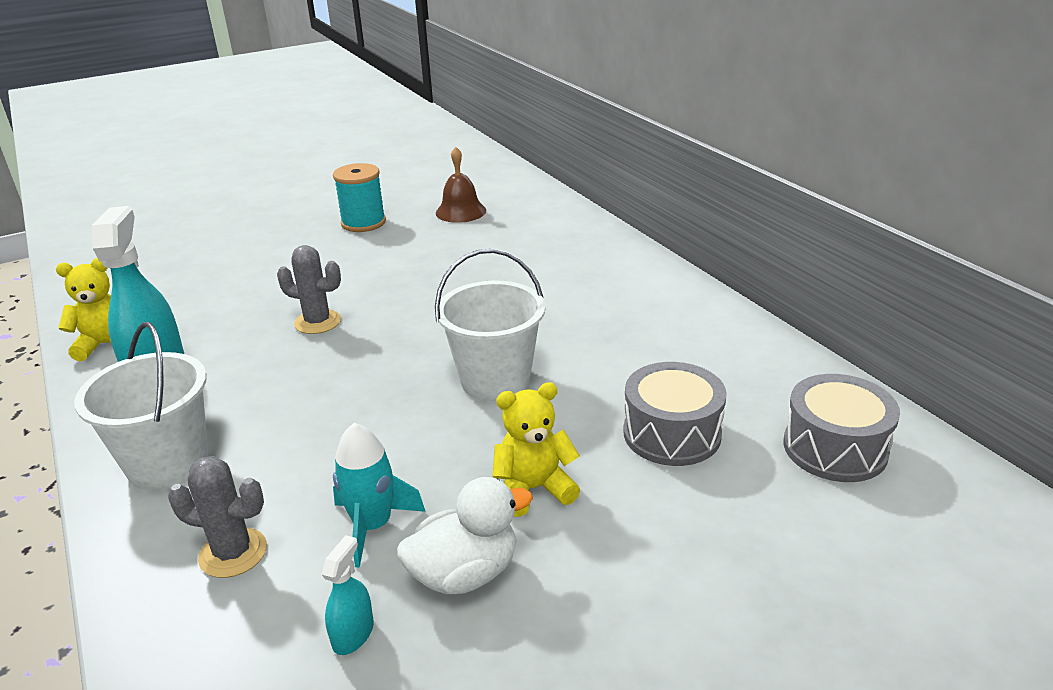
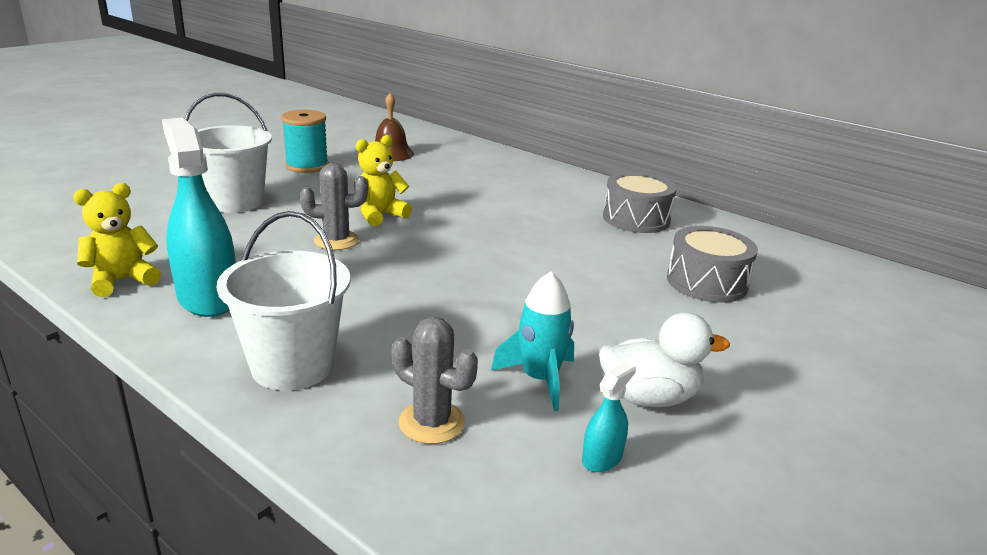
camera: 25 degrees left, 5 degrees down
(233, 553) = (432, 422): grey cactus -> grey cactus turned 45 degrees clockwise
(353, 634) = (602, 458): turquoise spray bottle -> turquoise spray bottle turned 45 degrees clockwise
(465, 573) = (649, 397): white duck -> white duck turned 45 degrees clockwise
(495, 380) = (539, 265): white bucket -> white bucket (235, 202)
(534, 489) = (643, 332): yellow teddy bear -> yellow teddy bear (380, 215)
(835, 448) = (820, 276): grey drum -> grey drum (636, 219)

